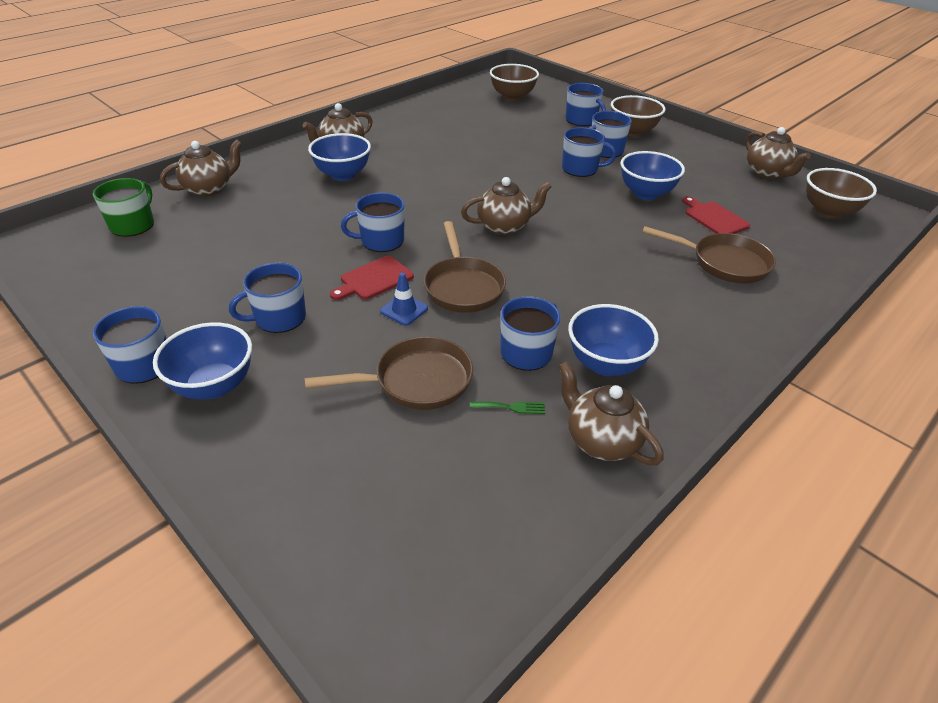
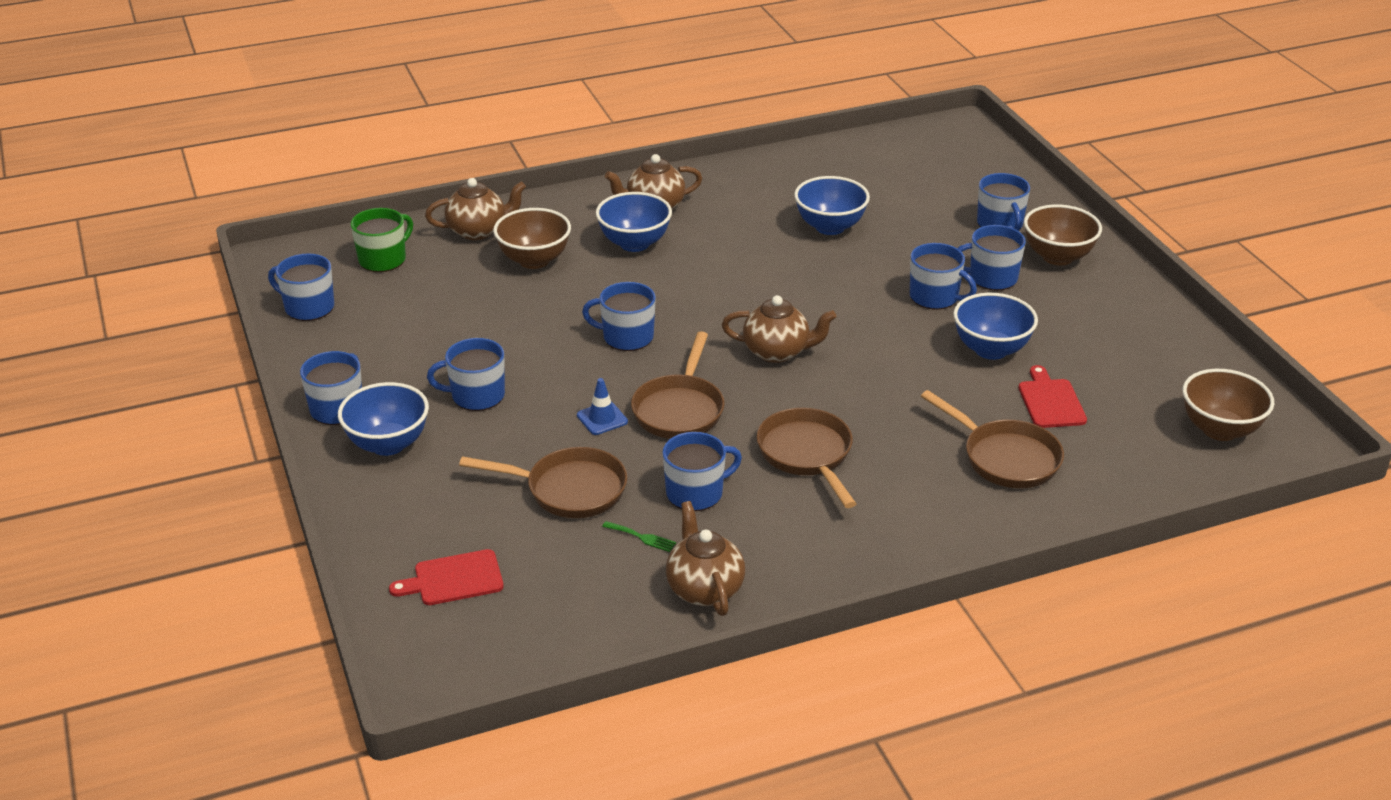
camera: 25 degrees right, 5 degrees down
(75, 278) = (308, 307): none -> blue mug
(374, 279) = (592, 378): red cutting board -> red cutting board (454, 579)
(512, 97) = (932, 168): brown bowl -> brown bowl (534, 260)
(588, 297) = (807, 455): none -> brown pan
(605, 364) = (767, 525): blue bowl -> blue bowl (830, 227)
(767, 173) = (1192, 358): brown teapot -> none

